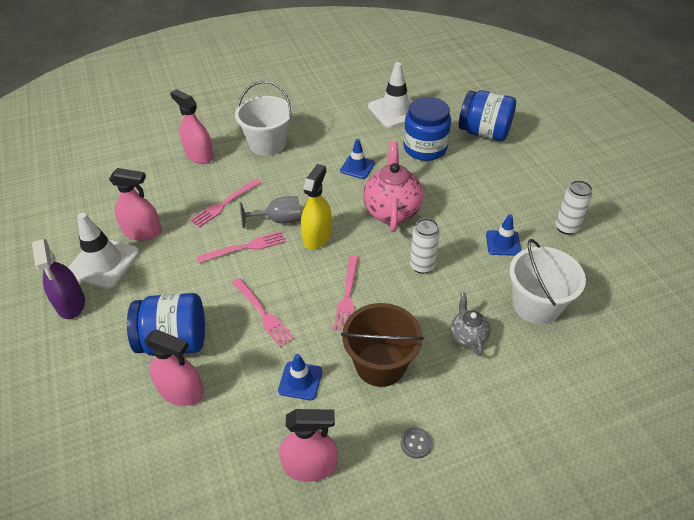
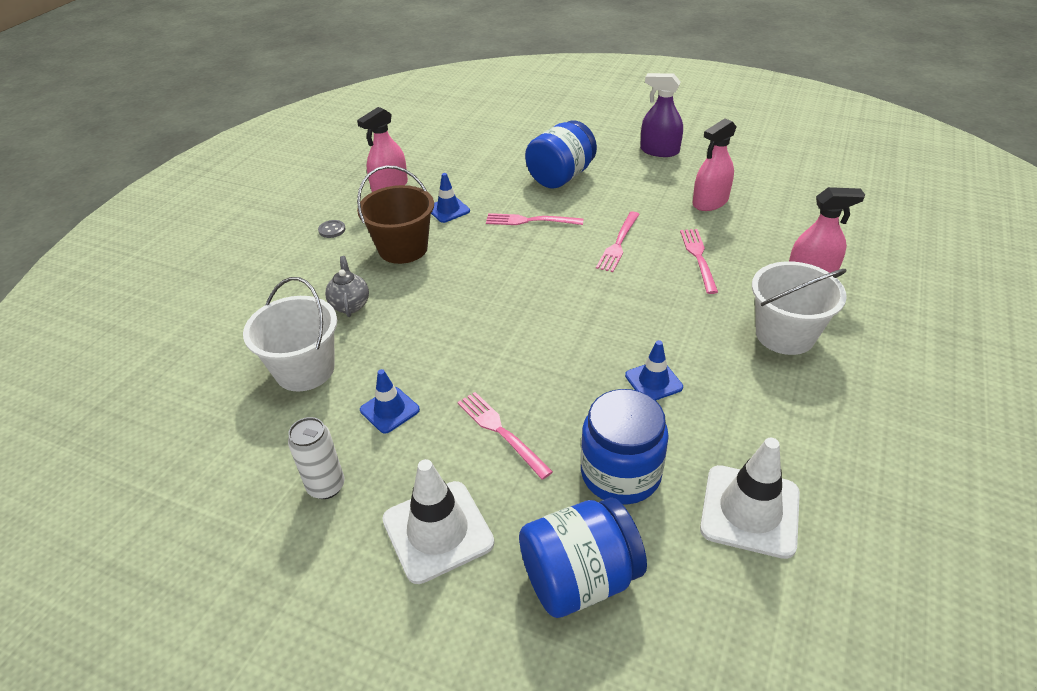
camera: 135 degrees right, 5 degrees down
(103, 263) = (691, 174): white traffic cone -> white traffic cone (438, 531)
(181, 391) = (514, 166): pink spray bottle -> none
(278, 220) = (631, 278): grey goblet -> none
(317, 236) = (577, 289): yellow spray bottle -> none
(347, 295) = (485, 268): pink fork -> pink fork (501, 431)
(392, 211) = (545, 360): pink teapot -> none
(422, 266) = (450, 330): white can -> none
(467, 337) = (350, 305): grey teapot -> grey teapot turned 135 degrees counterclockwise

